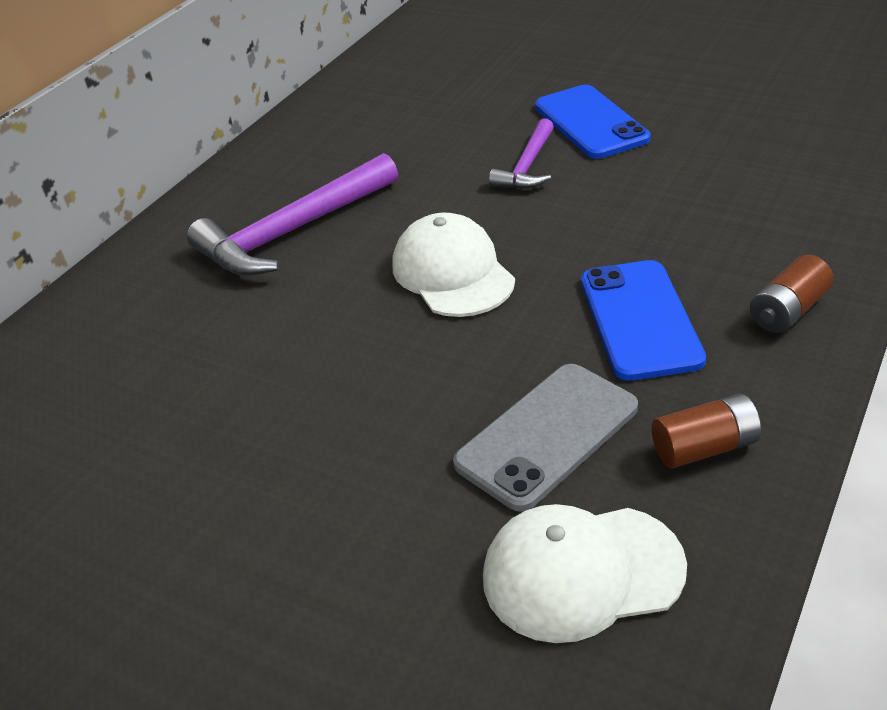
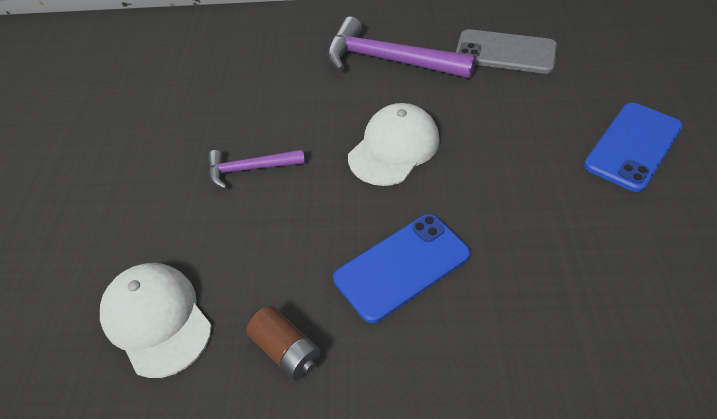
camera: 60 degrees right, 10 degrees up
(527, 166) = (543, 134): purple hammer -> purple hammer (250, 169)
(547, 435) = (263, 258): grey phone -> grey phone (505, 52)
(788, 311) = (467, 360): brown battery -> none

